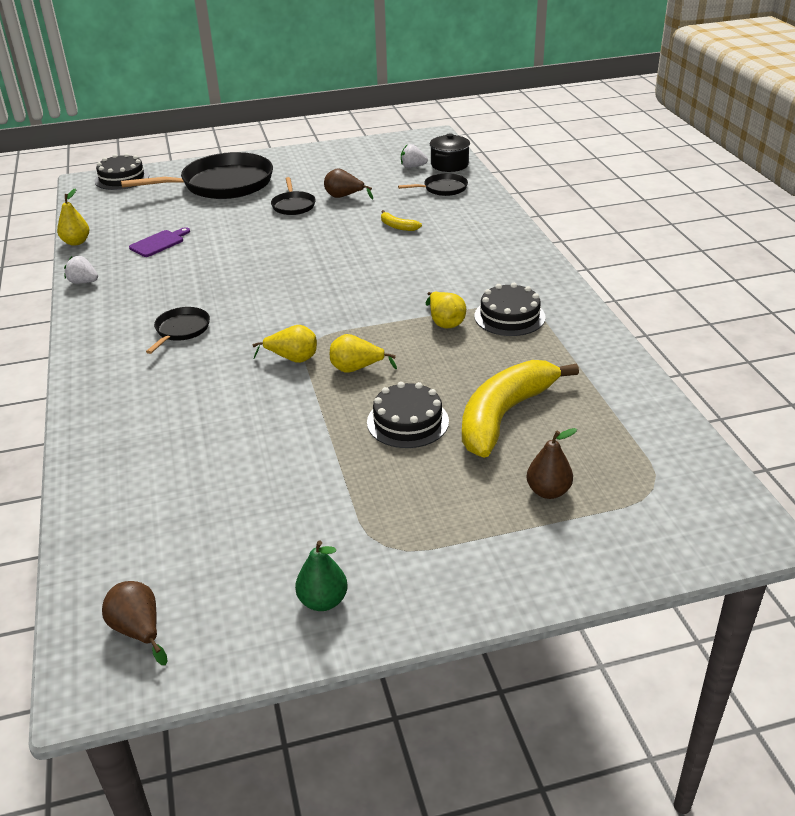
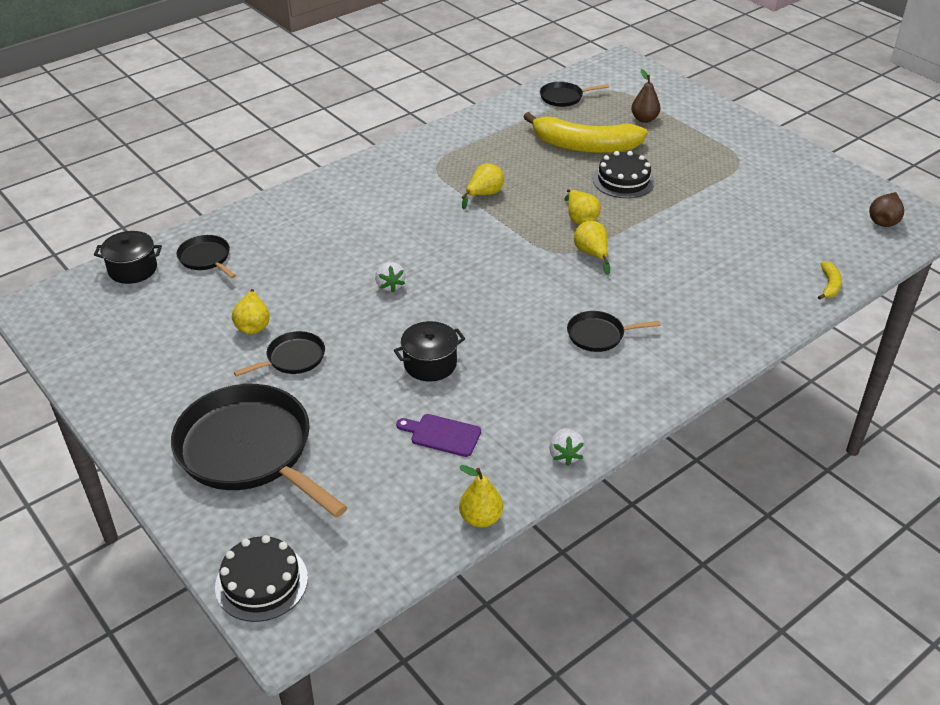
camera: 115 degrees left, 5 degrees up
(232, 251) = (430, 364): none -> black pot
(323, 601) = (798, 169): green pear -> none
(344, 197) = (253, 325): brown pear -> yellow pear
(397, 226) = (316, 265): yellow banana -> yellow banana (829, 285)
(412, 167) = (145, 296): white strawberry -> white strawberry (390, 285)
(509, 316) = (455, 167): black cake -> none
(644, 435) = (563, 97): none -> black pan

